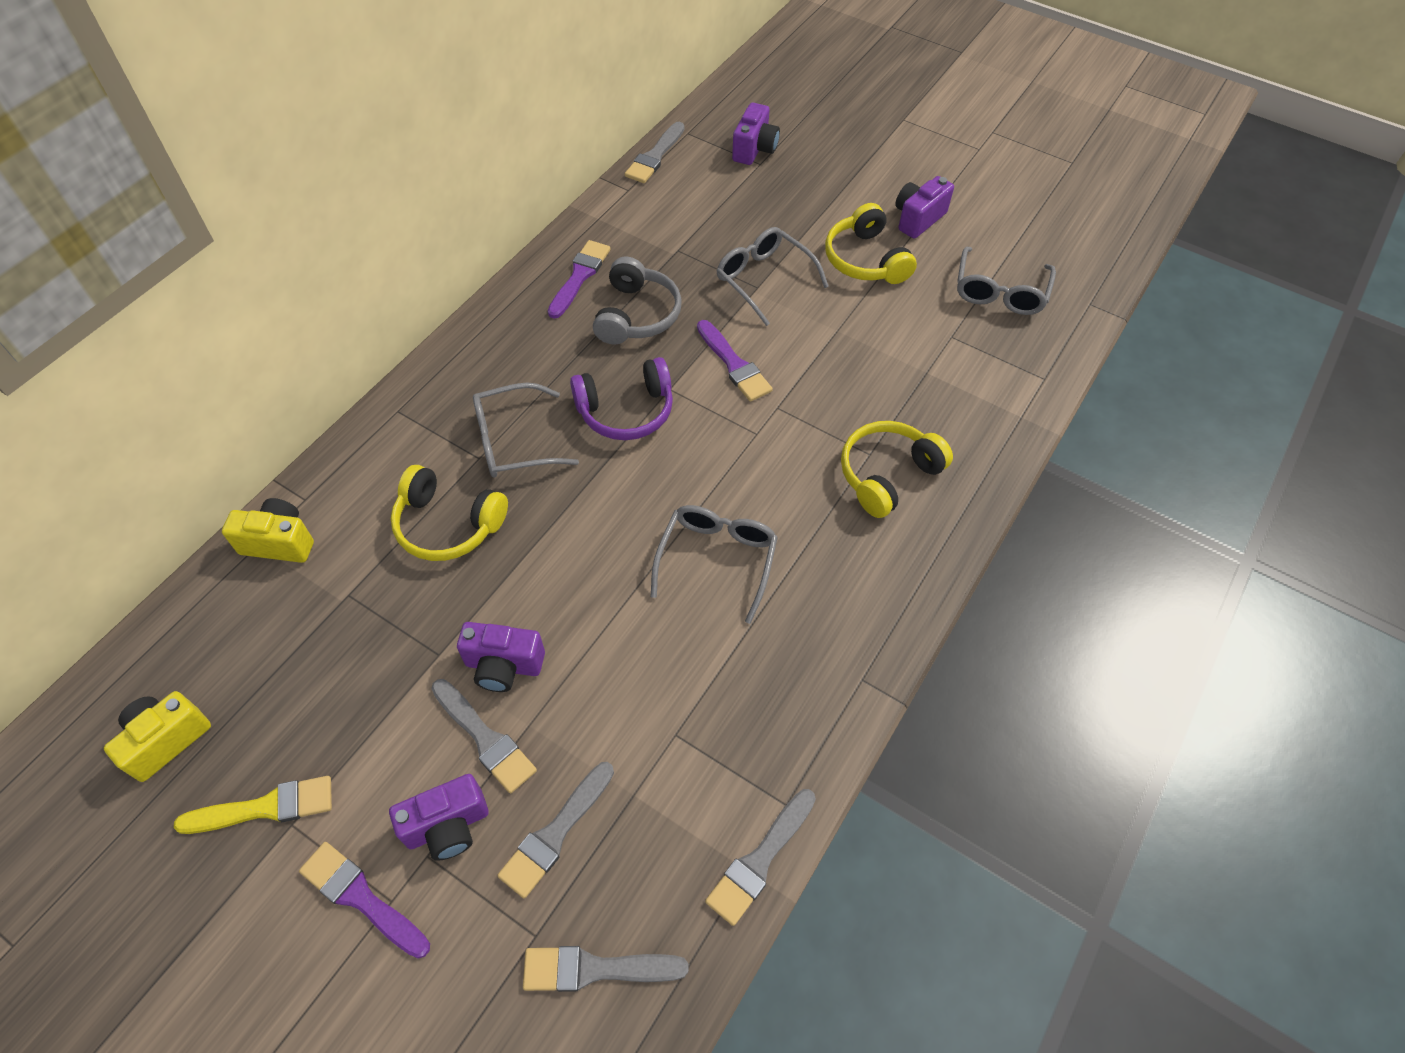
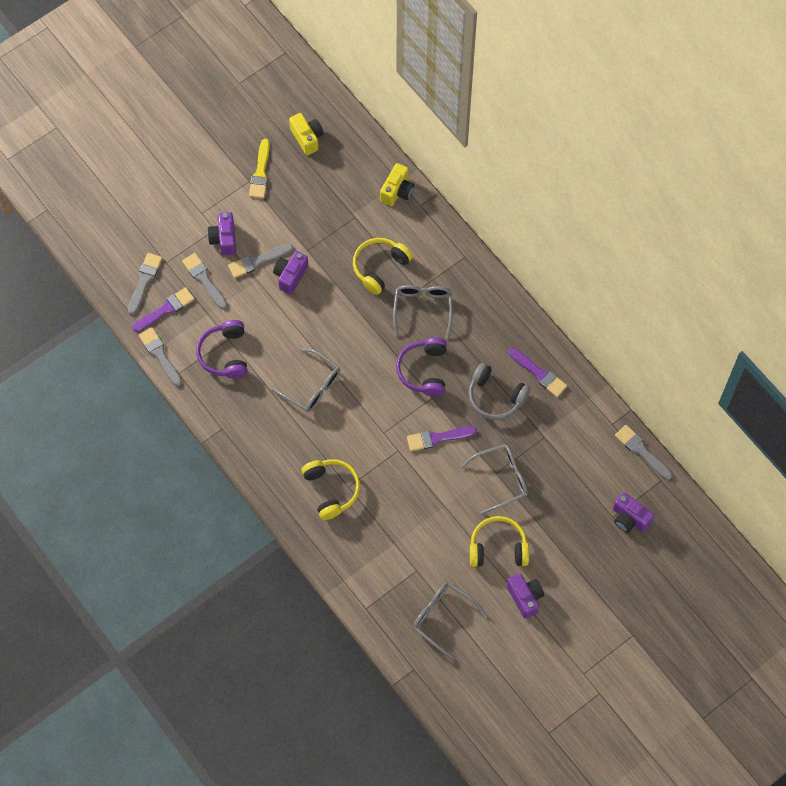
camera: 110 degrees right, 10 degrees up
(361, 898) = (207, 203): purple brush -> purple brush (166, 309)
(710, 729) = (225, 354): none -> purple headphones

